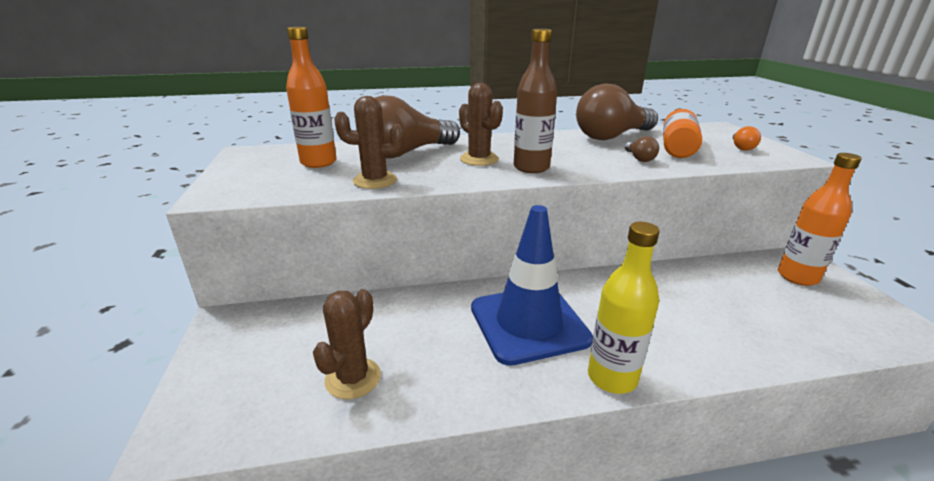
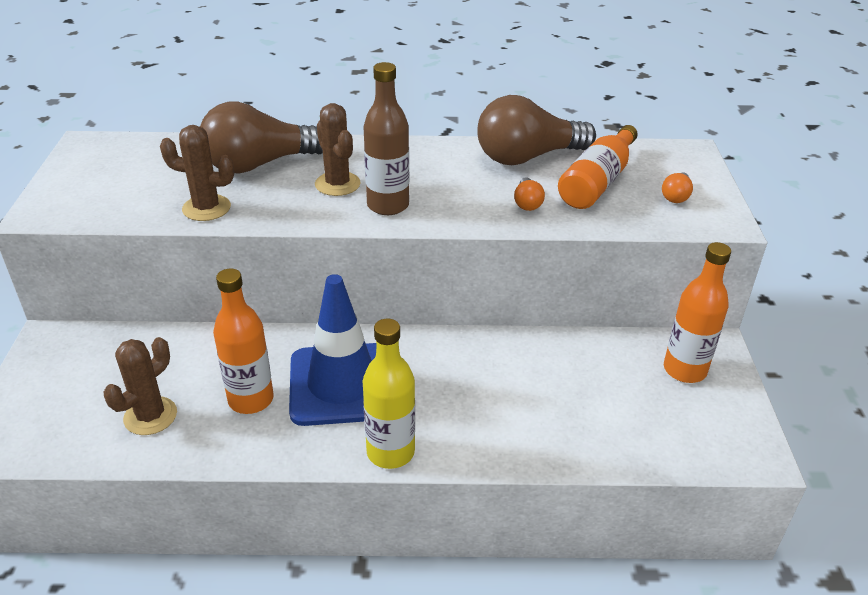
camera: 10 degrees right, 10 degrees up
(318, 162) = (158, 171): orange bottle -> orange bottle (251, 400)
(639, 158) = (527, 203): brown light bulb -> orange light bulb

